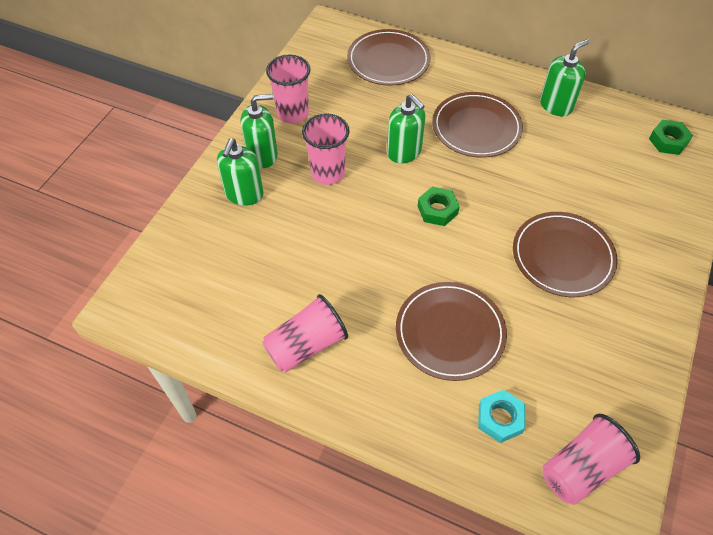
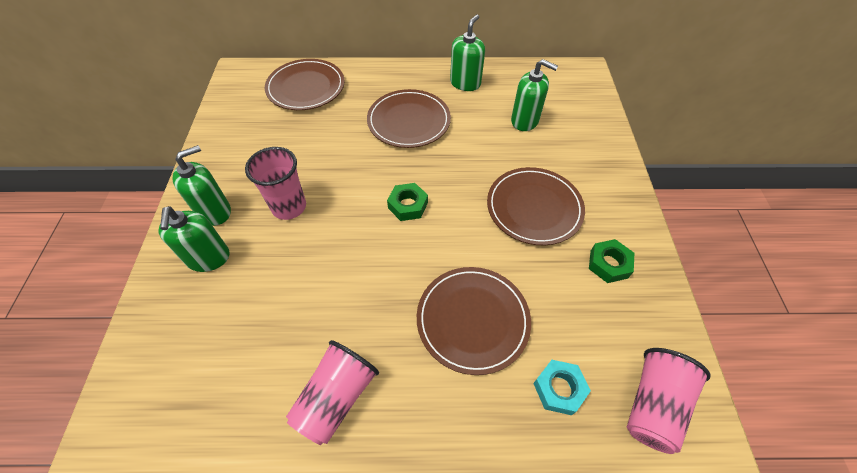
camera: 25 degrees left, 0 degrees up
(293, 113) = (232, 161): pink cup -> none
(404, 152) = (354, 163): green soap dispenser -> green soap dispenser (525, 121)
(668, 141) = (564, 85): green nut -> green nut (608, 264)

